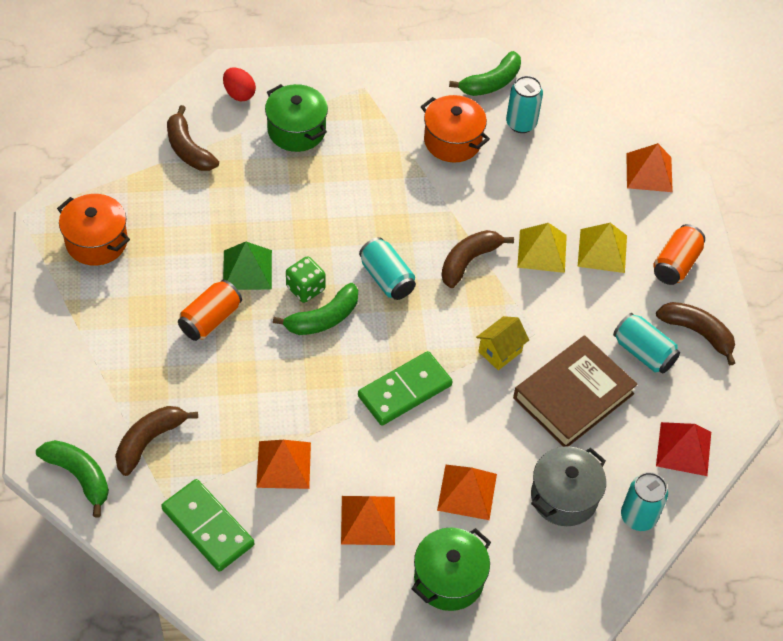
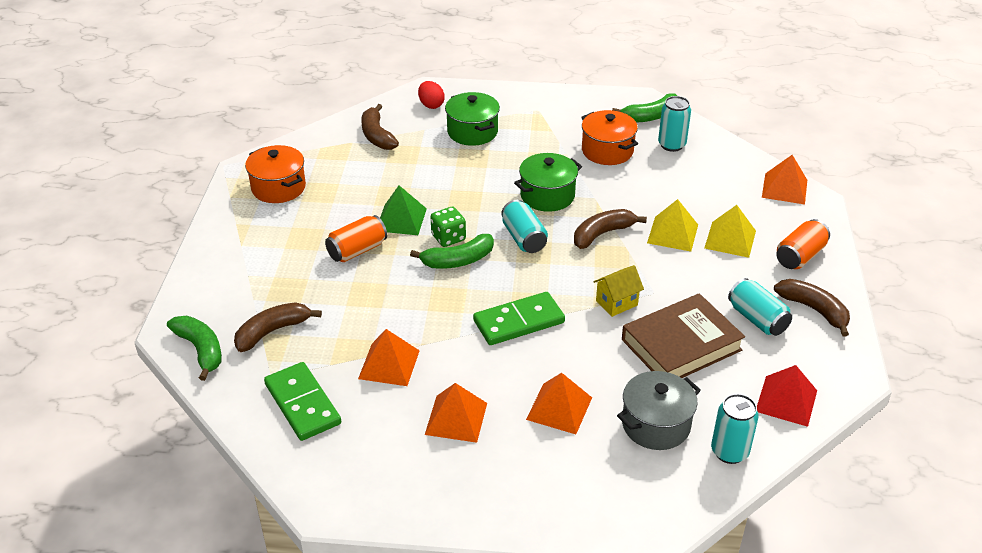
camera: 15 degrees right, 15 degrees down
(449, 579) = (523, 478): green pot -> green pot (547, 196)

